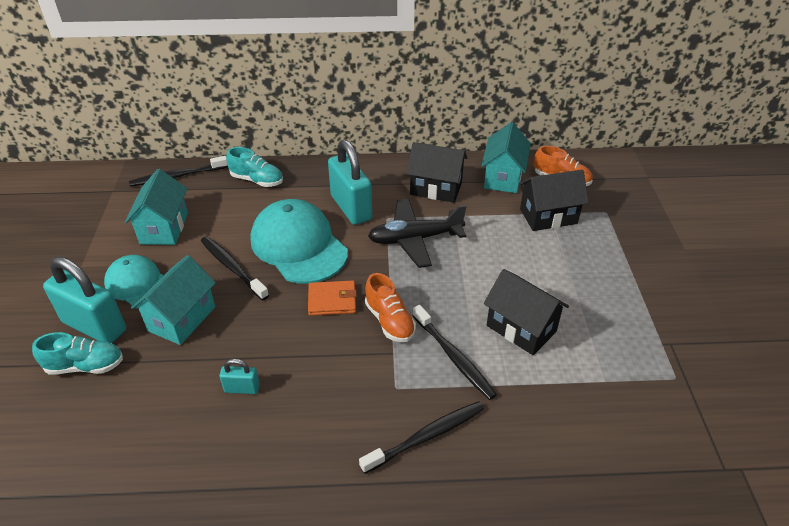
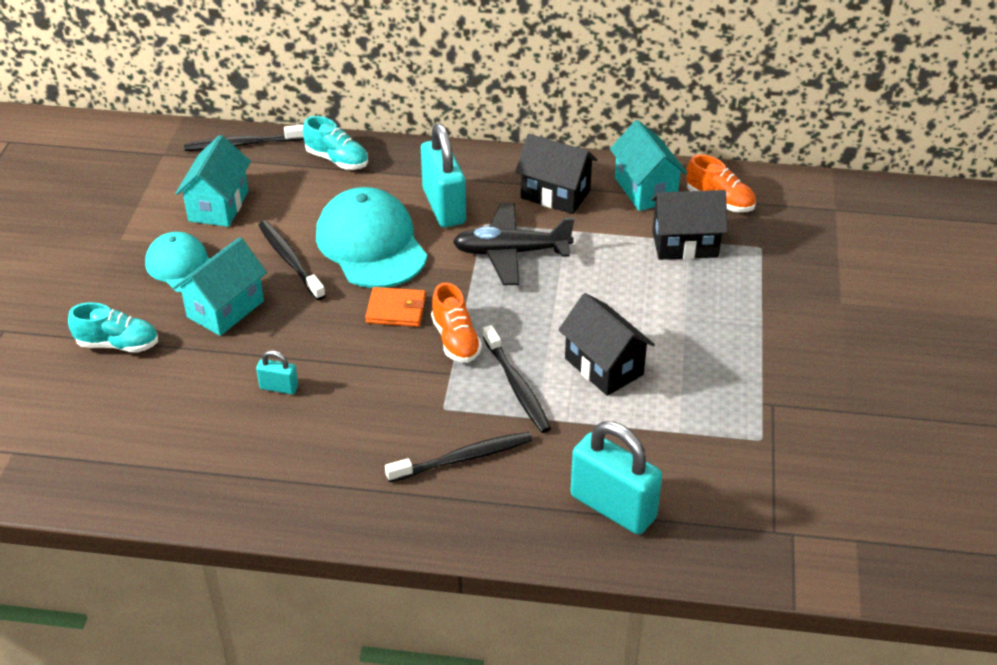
camera: 10 degrees right, 0 degrees up
(94, 326) = (131, 305): turquoise padlock -> turquoise padlock (613, 507)
(503, 177) = (645, 189): turquoise house -> turquoise house turned 45 degrees counterclockwise

